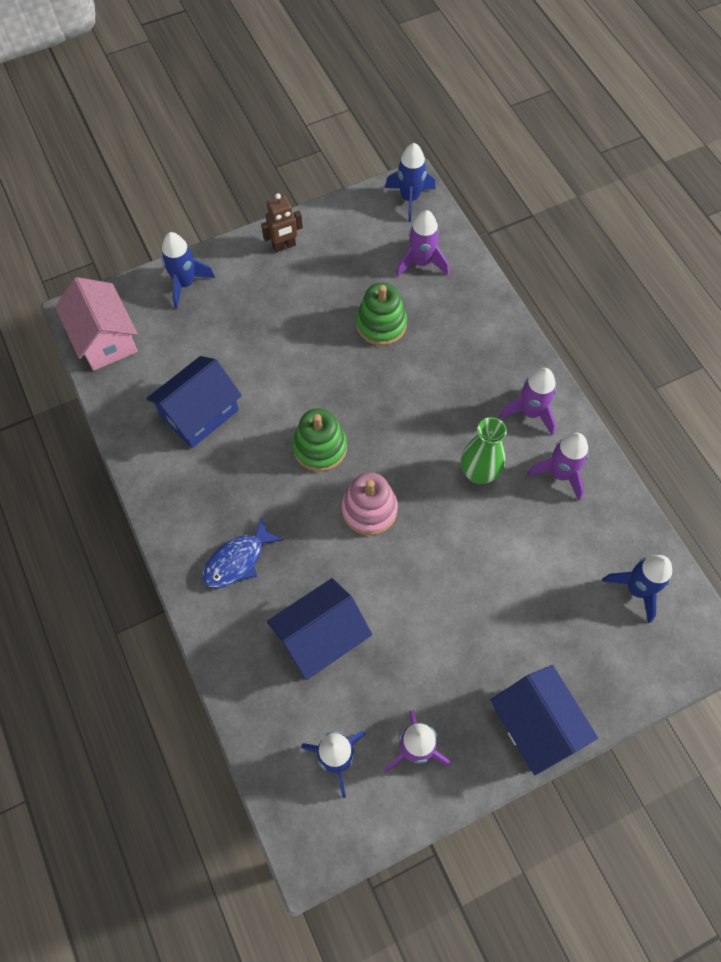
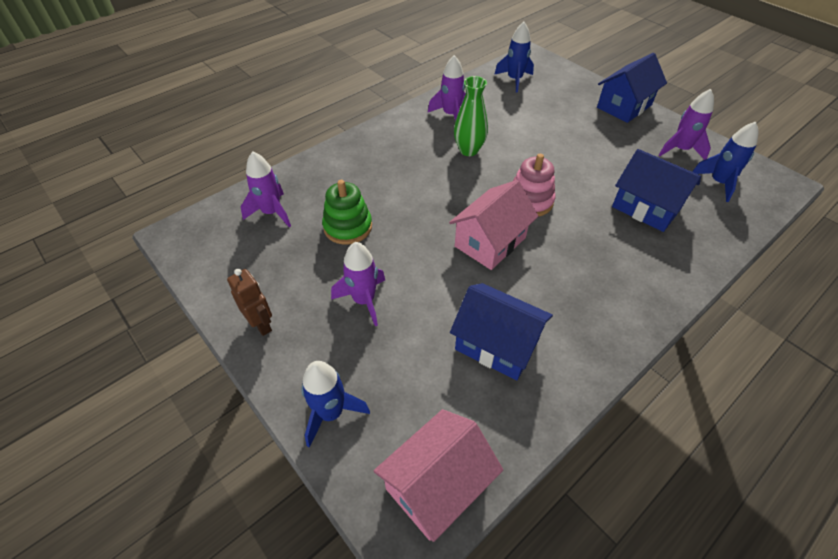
camera: 105 degrees left, 15 degrees down
(237, 560) = (624, 272): blue fish -> none
(320, 447) = (490, 242): green stacking toy -> pink house
(409, 199) = (190, 234): blue rocket -> none
(530, 412) = (407, 133): purple rocket -> purple rocket (364, 300)

